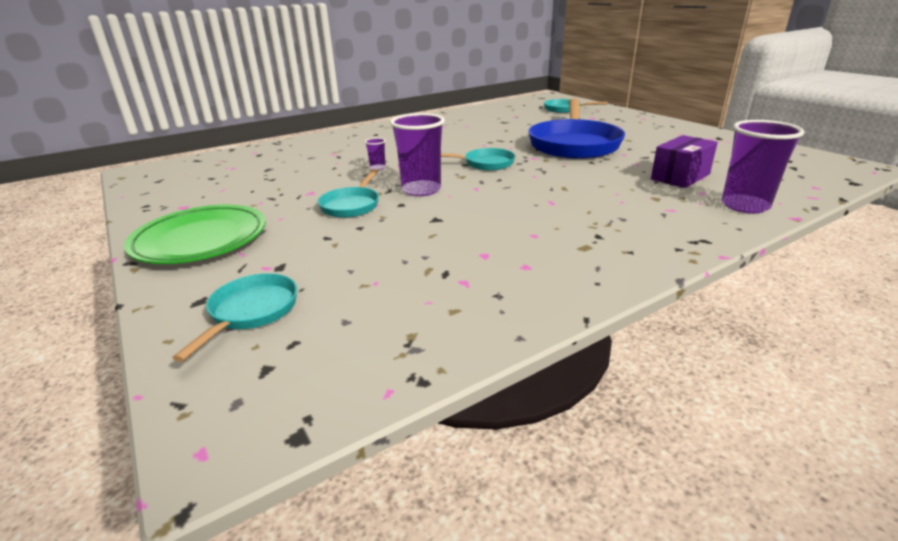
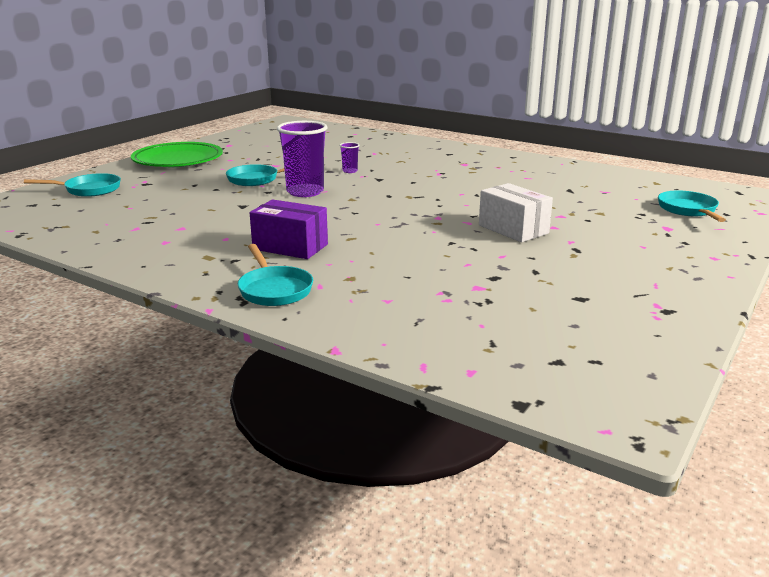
camera: 65 degrees right, 5 degrees down
(485, 164) = (397, 202): turquoise pan -> turquoise pan (274, 290)
(574, 144) = (513, 229): blue pan -> white box
(680, 176) = (438, 288): purple box -> purple box (290, 247)
(745, 206) = (358, 322): purple cup -> none

